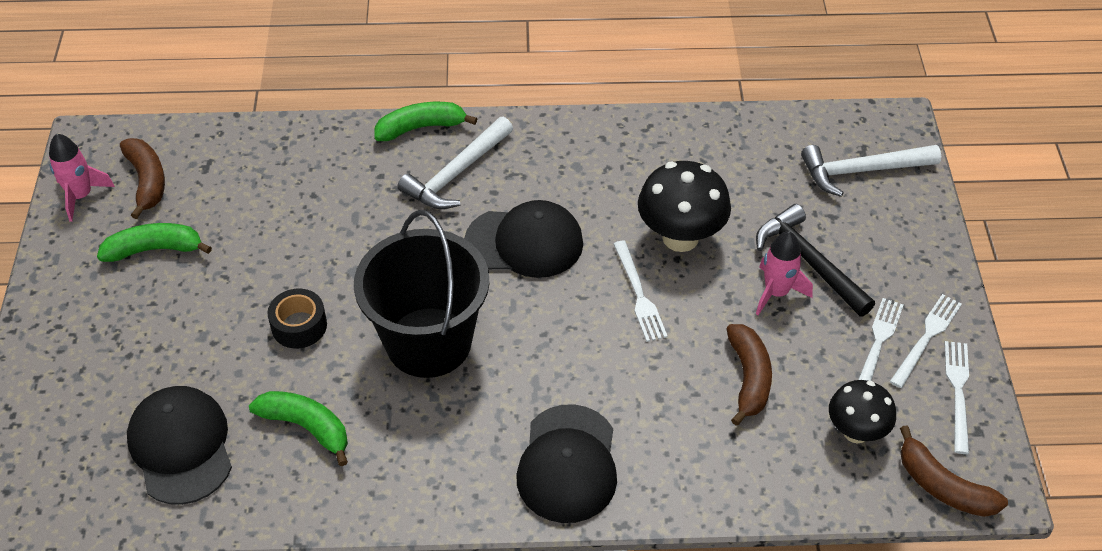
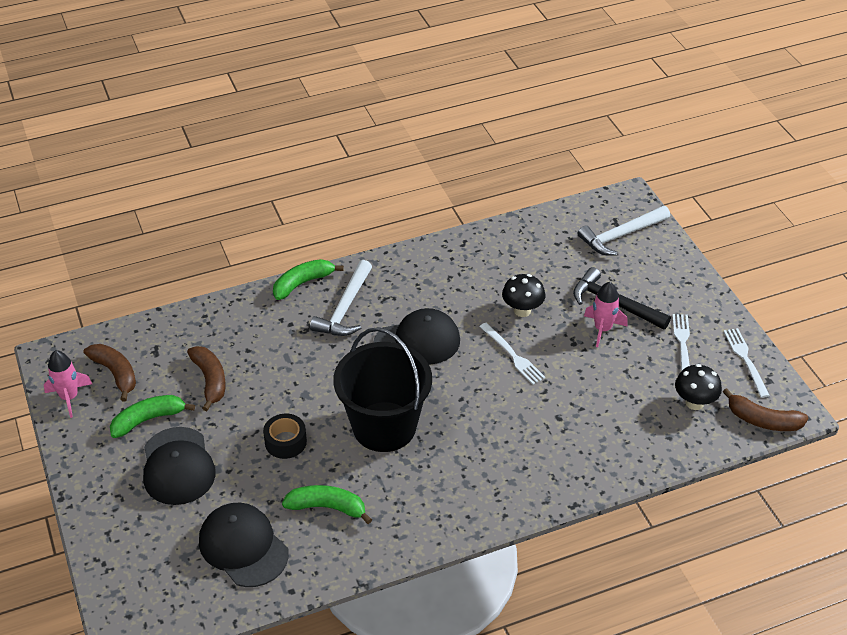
camera: 20 degrees left, 5 degrees down
(568, 464) = (519, 477): black cap -> black cap (178, 466)
(680, 238) = (522, 310): black mushroom -> black mushroom, size x0.65
(749, 378) = (611, 389): brown banana -> brown banana (210, 380)
(926, 338) = (711, 332): white fork -> none

